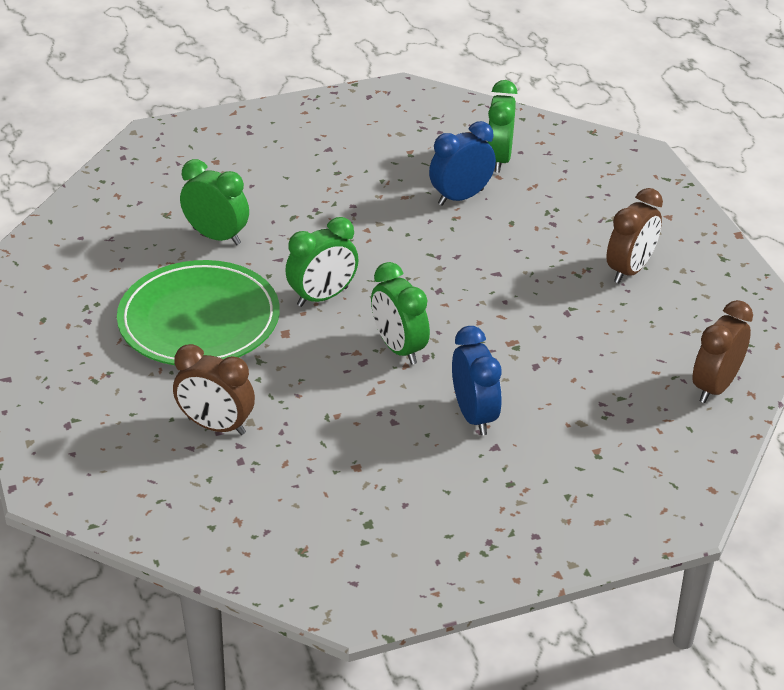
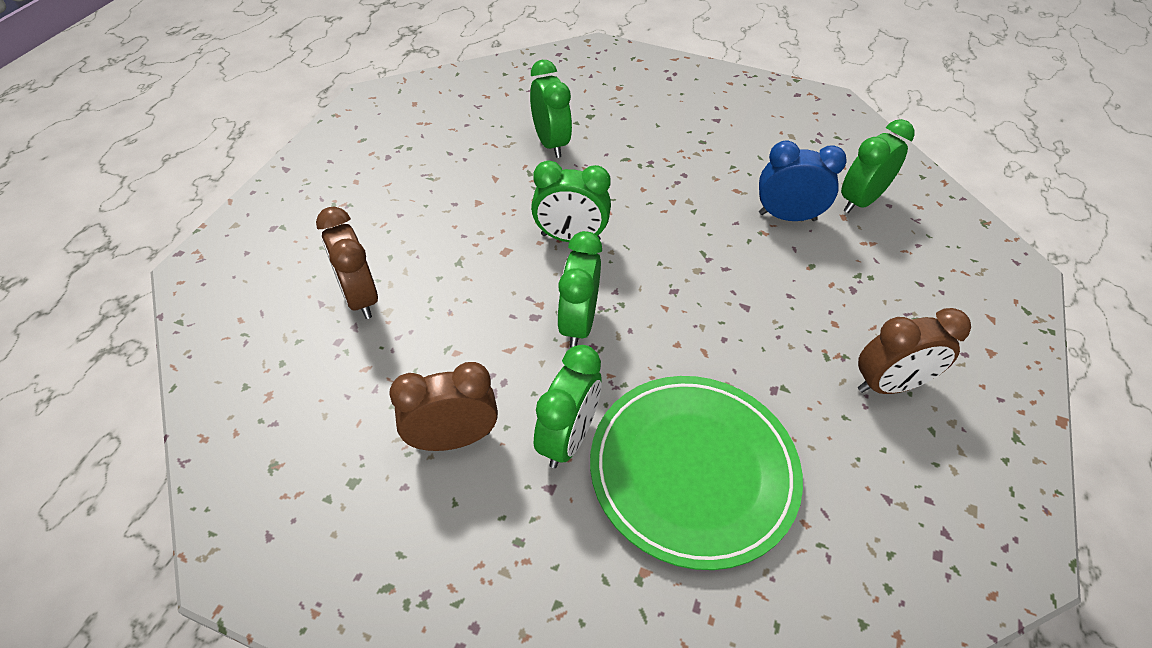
camera: 40 degrees right, 10 degrees up
(199, 319) = (458, 201): green plate -> green plate (693, 470)
(474, 415) = (568, 438): blue clock -> green clock
(715, 387) = (859, 594): brown clock -> brown clock (453, 439)

